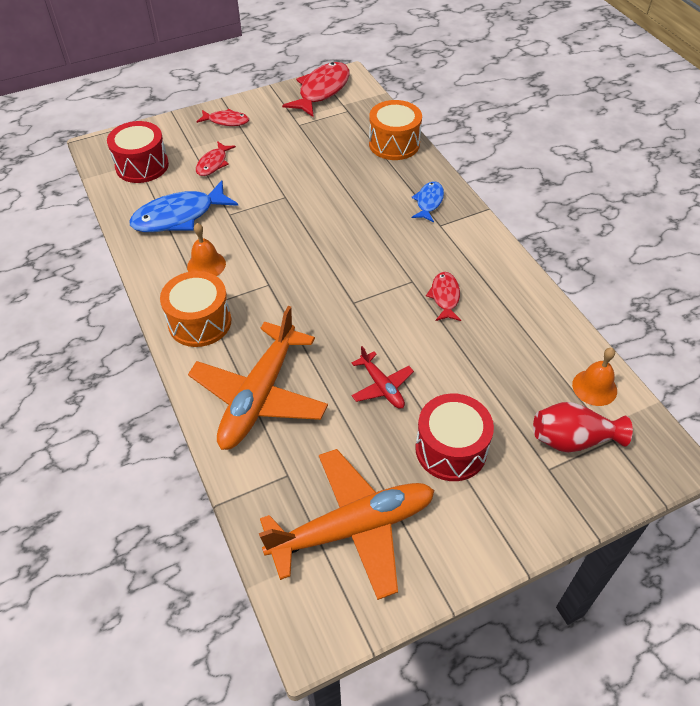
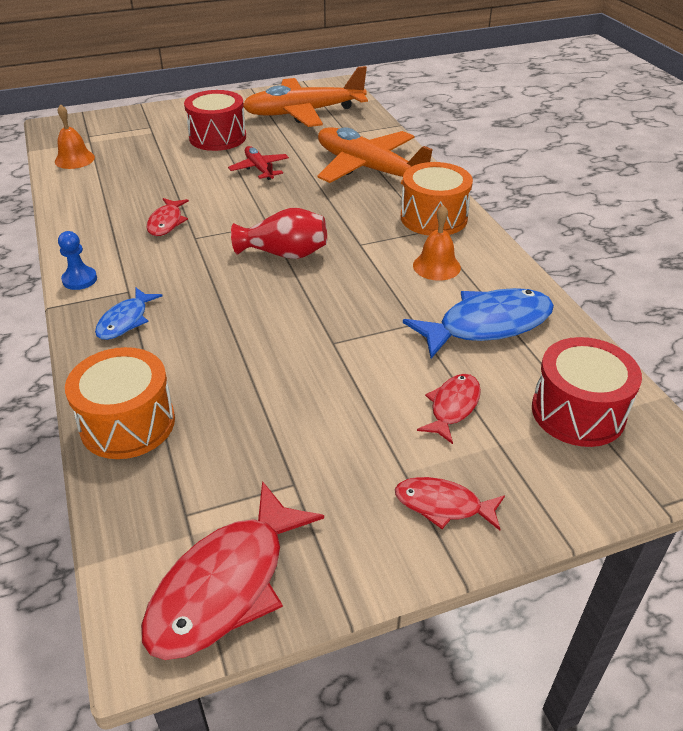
camera: 175 degrees left, 10 degrees down
(259, 396) = (369, 169): orange plane -> orange plane turned 75 degrees counterclockwise
(482, 232) = (79, 279): none -> blue pawn
(572, 439) = (119, 137): red vase -> red vase (284, 254)

